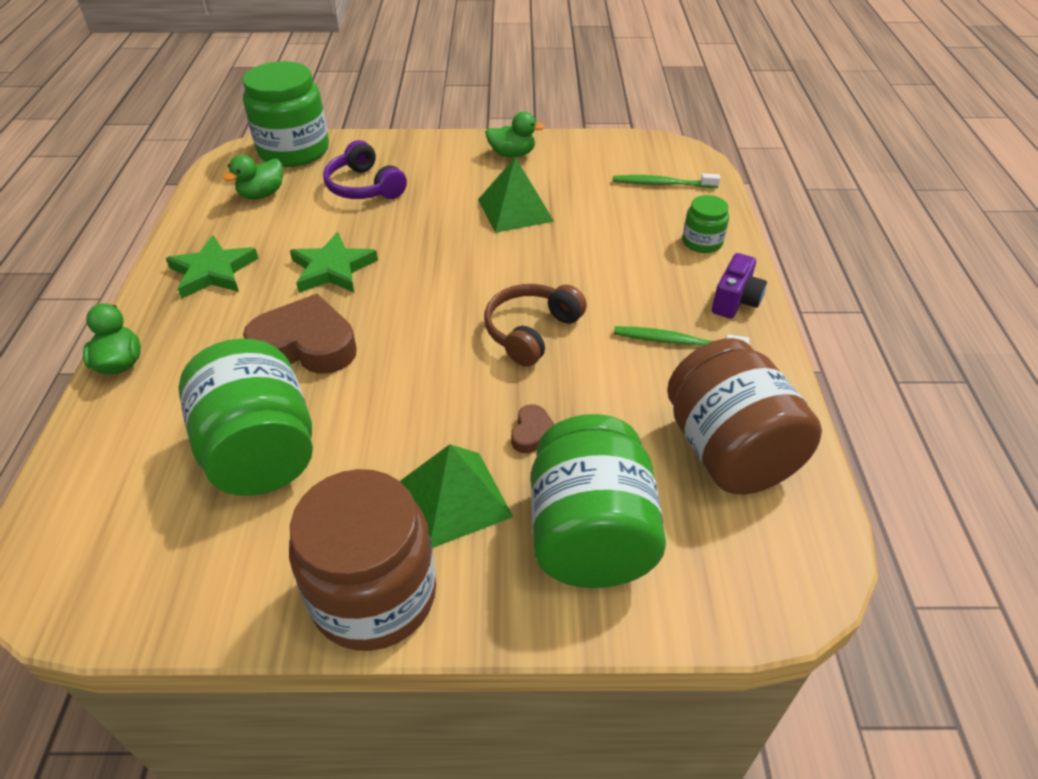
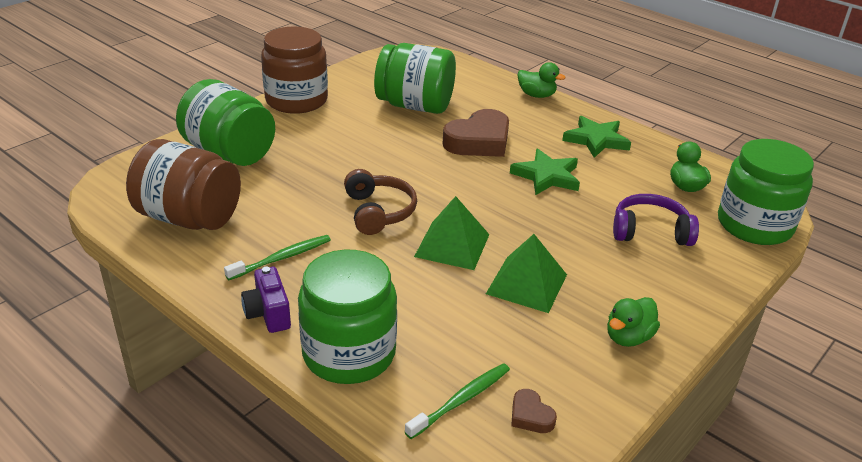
camera: 130 degrees right, 10 degrees down
(455, 498) = (308, 134): green pyramid -> green pyramid (452, 245)
(532, 433) = (306, 171): brown heart -> brown heart (530, 416)
(702, 242) = (349, 353): green jar -> green jar, size x2.04

